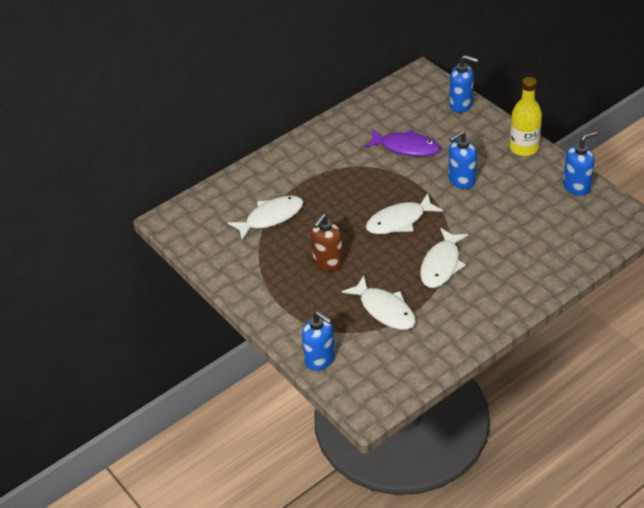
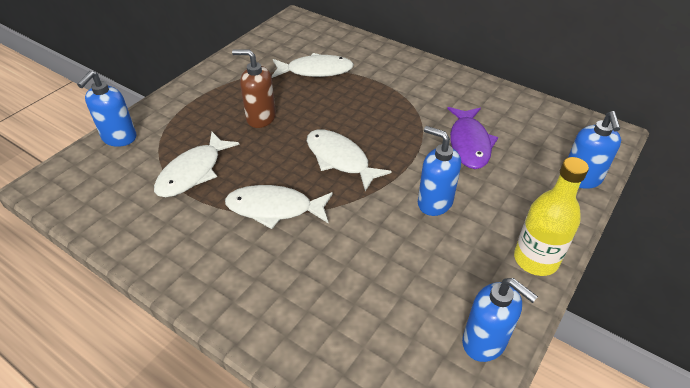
camera: 70 degrees right, 0 degrees up
(271, 217) = (315, 71): white fish -> white fish turned 45 degrees counterclockwise

